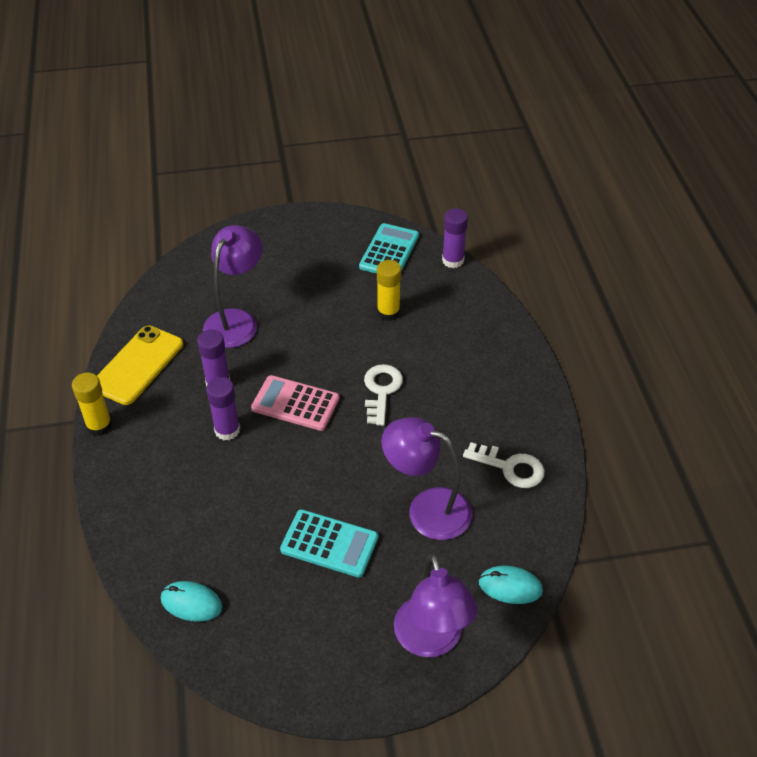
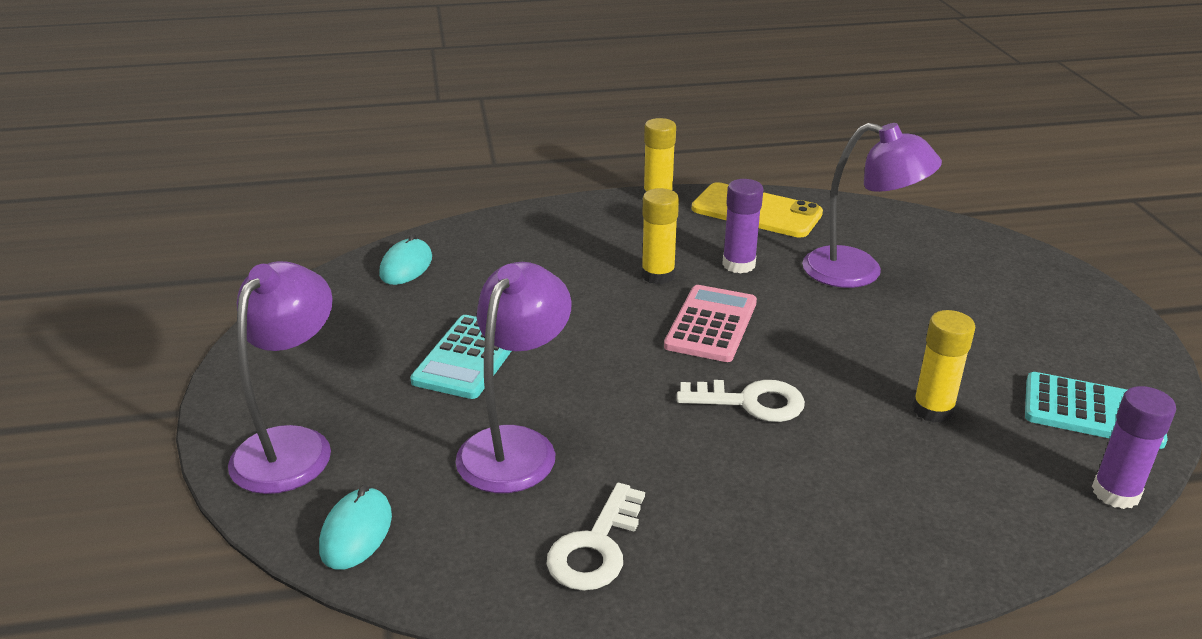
camera: 90 degrees right, 15 degrees down
(227, 430) = (658, 275): purple glue stick -> yellow glue stick
(431, 640) = (292, 446): purple lamp -> purple lamp turned 120 degrees clockwise

